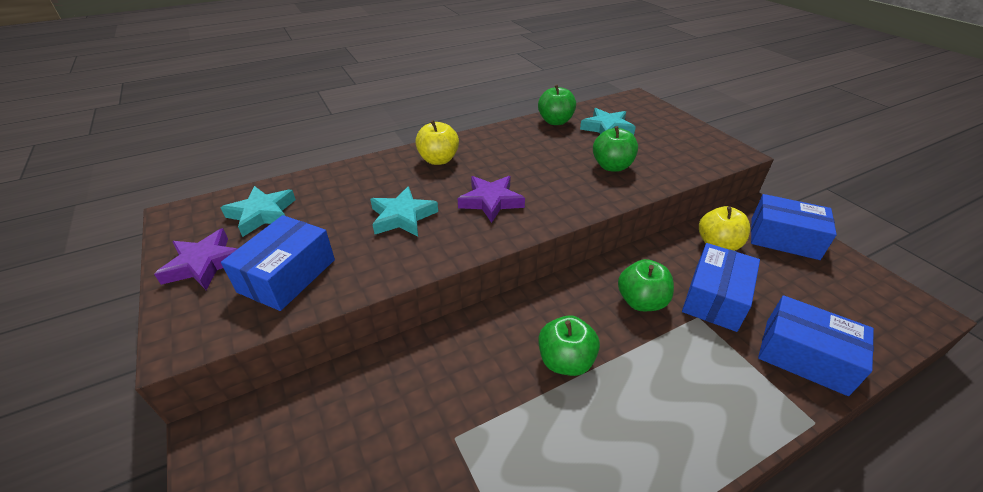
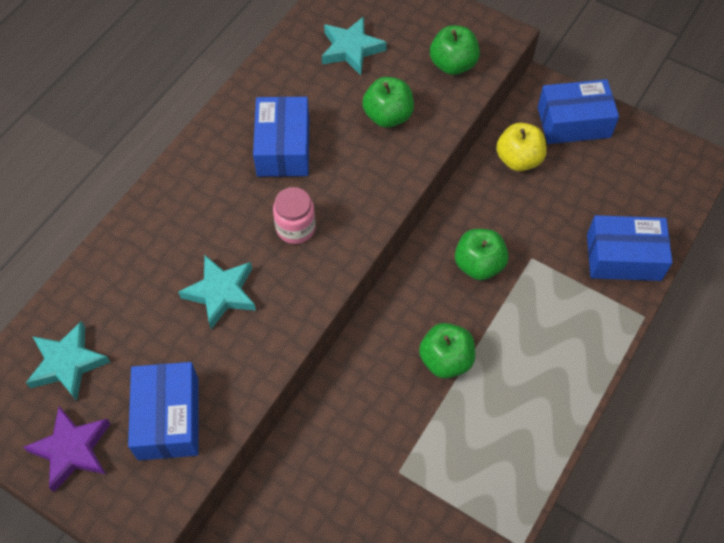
camera: 30 degrees left, 20 degrees up
(438, 160) = (196, 191): yellow apple -> none
(491, 201) = (295, 228): purple star -> pink jar
(555, 121) = (286, 61): green apple -> green apple (453, 65)
(715, 298) = (538, 229): blue box -> blue box (283, 147)

